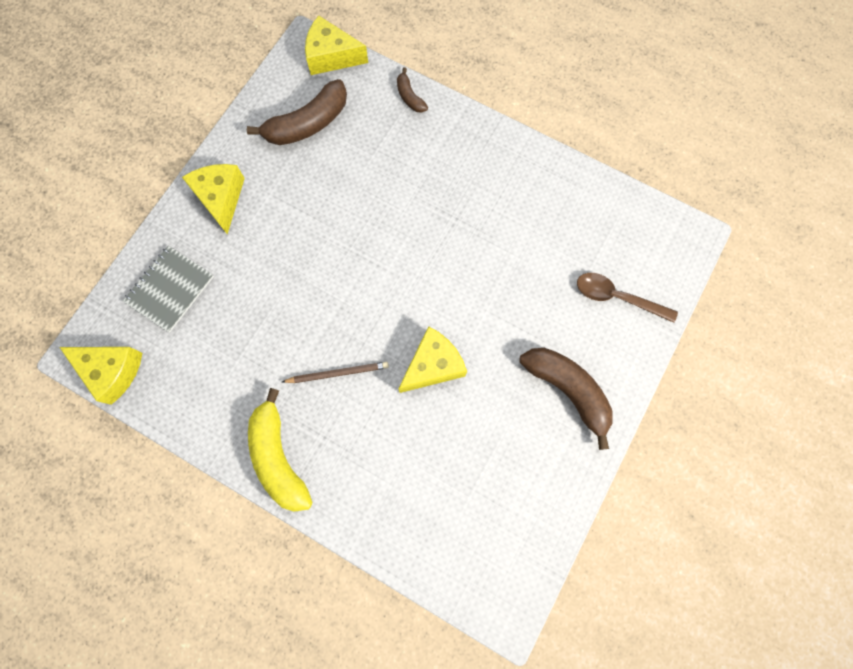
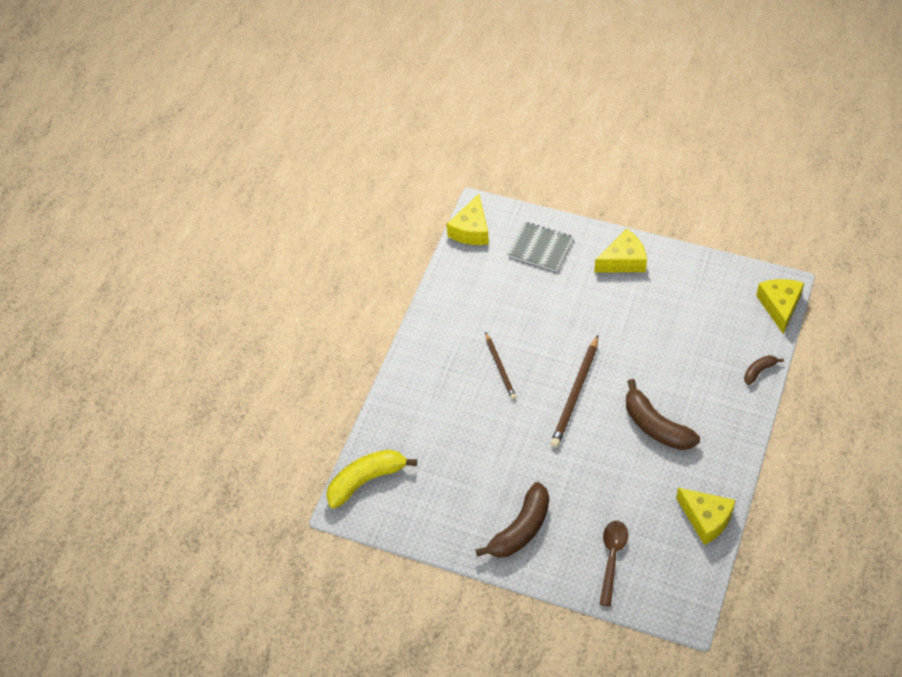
camera: 85 degrees right, 20 degrees down
(278, 457) = (430, 343): yellow banana -> yellow banana (366, 480)
(307, 124) = (708, 303): brown banana -> brown banana (656, 426)
(396, 292) = (575, 394): none -> brown pencil
(433, 365) = (520, 430): yellow cheese -> yellow cheese (706, 519)

